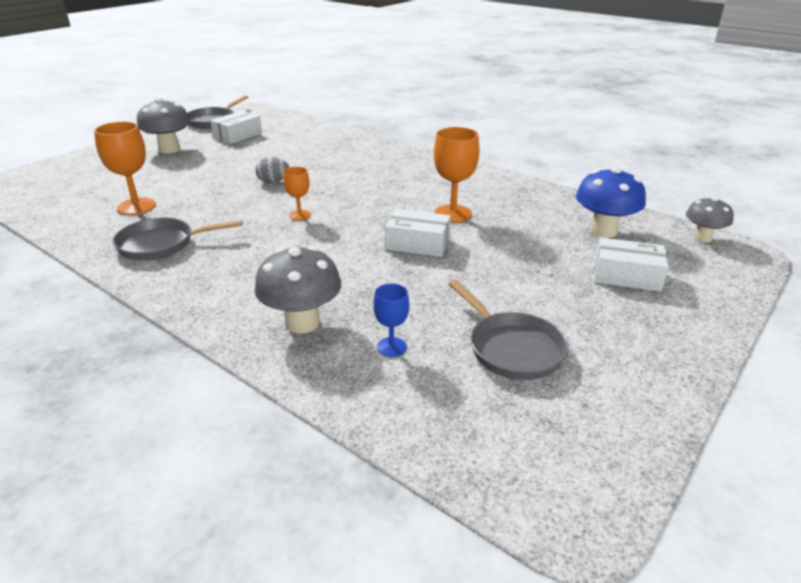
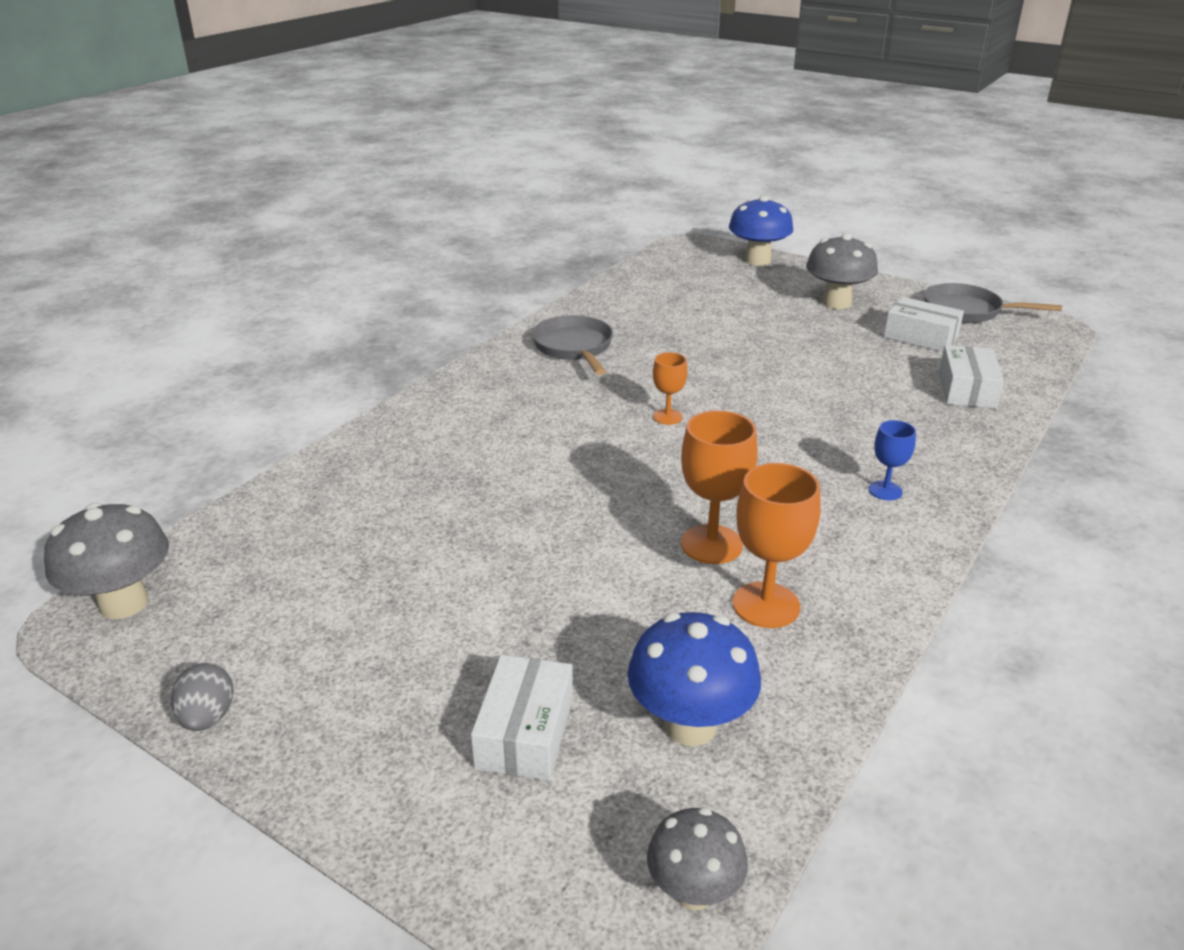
camera: 85 degrees right, 0 degrees up
(66, 164) = (757, 260): none -> blue mushroom
(136, 206) = (661, 318): orange goblet -> orange goblet (766, 605)
(273, 182) = (766, 386): grey egg -> grey egg (208, 717)
(302, 323) = (417, 447): grey mushroom -> grey mushroom (124, 603)
(391, 347) = (365, 505): blue goblet -> blue goblet (885, 491)
(418, 244) = (604, 514): white box -> white box (966, 390)
(512, 348) = (348, 593): grey pan -> none

